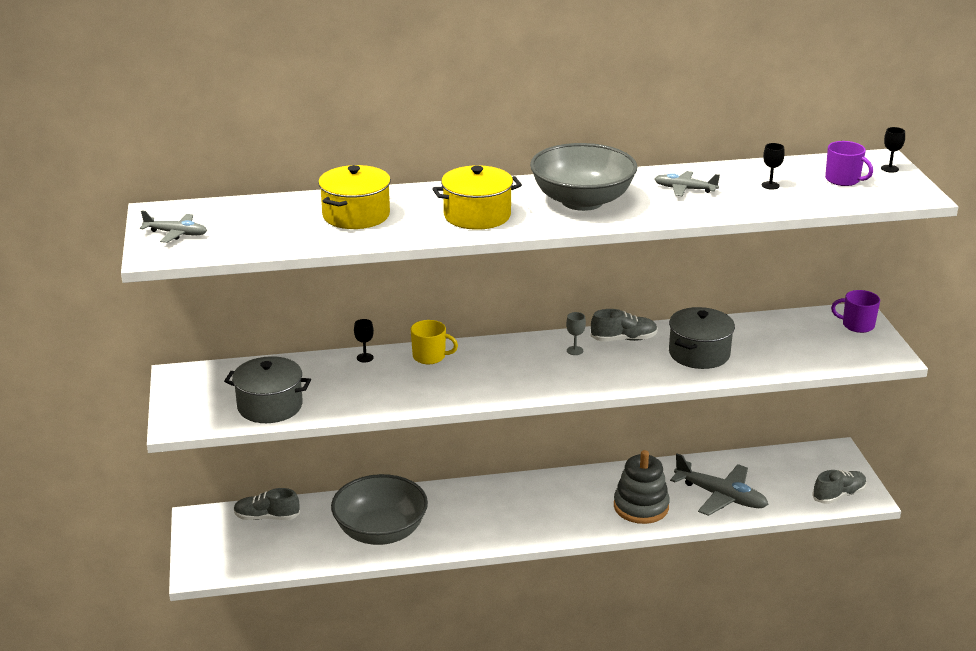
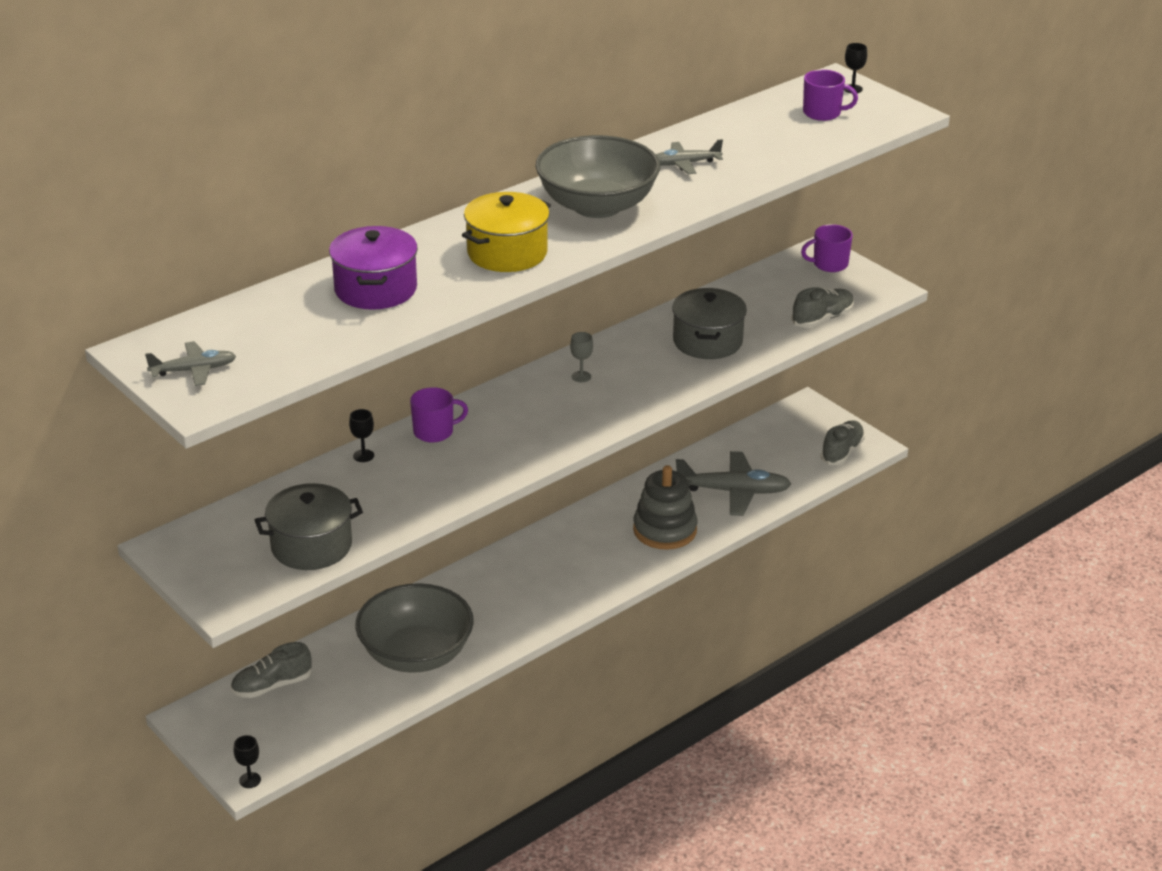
camera: 30 degrees left, 5 degrees up
(356, 215) = (375, 289): yellow pot -> purple pot
(430, 356) = (434, 432): yellow mug -> purple mug
(623, 339) = (619, 348): grey shoe -> grey shoe (822, 319)
(770, 185) = (761, 137): black goblet -> black goblet (250, 780)

